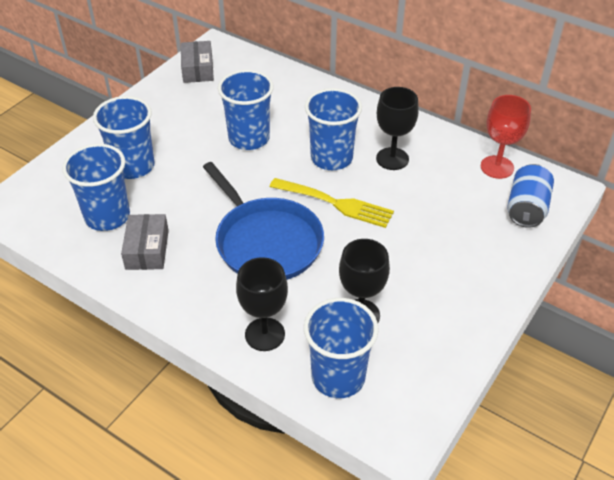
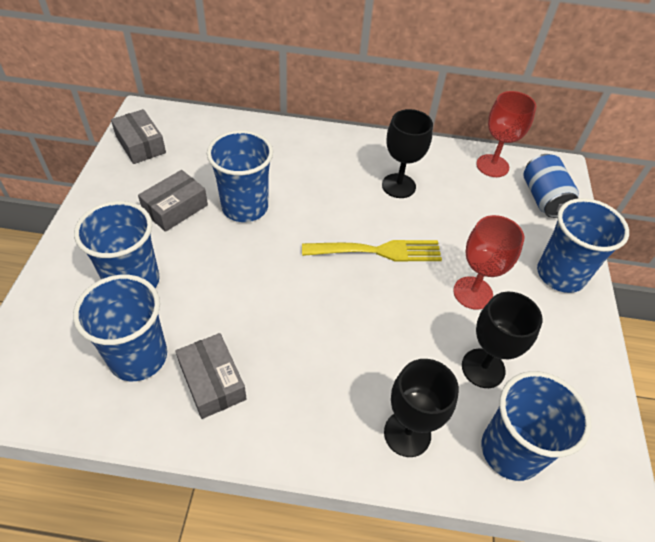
camera: 30 degrees left, 5 degrees up
(195, 124) = (175, 208): none -> grey box
(266, 242) = (337, 320): blue pan -> none
(331, 158) = (342, 203): blue cup -> blue cup (560, 274)
(395, 260) = (473, 293): none -> red goblet

